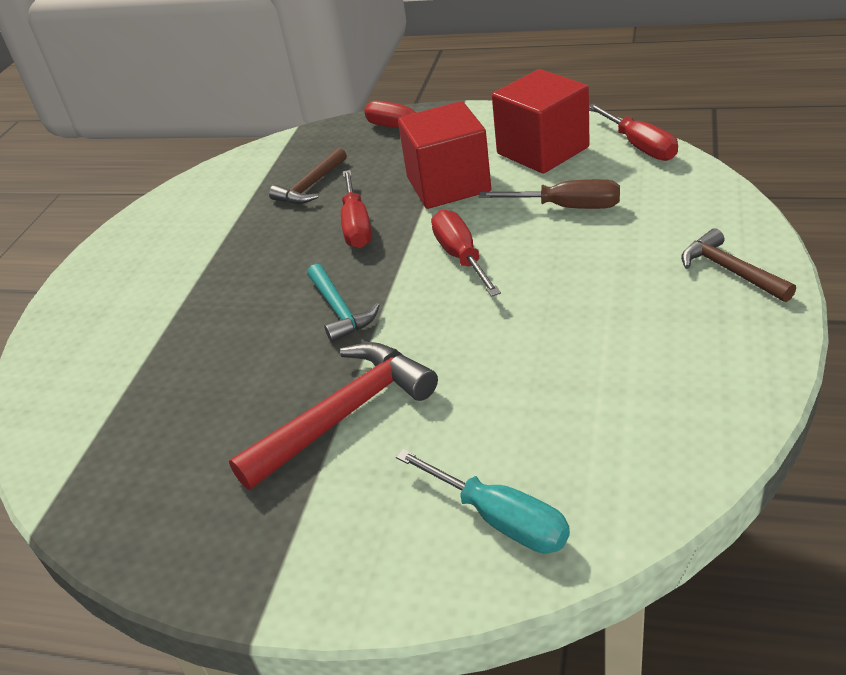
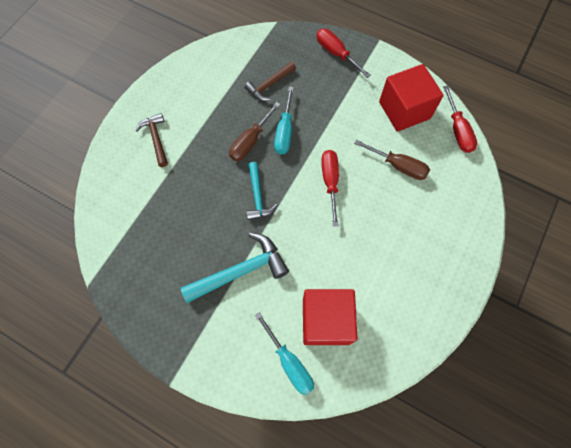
camera: 10 degrees right, 30 degrees up
(301, 252) = (250, 141): none -> brown screwdriver
(344, 415) = (240, 271): red hammer -> turquoise hammer
(356, 225) = (284, 131): red screwdriver -> turquoise screwdriver
(448, 185) = (343, 118): red cube -> red cube (326, 321)
(730, 271) = (457, 252): brown hammer -> brown hammer (156, 139)

